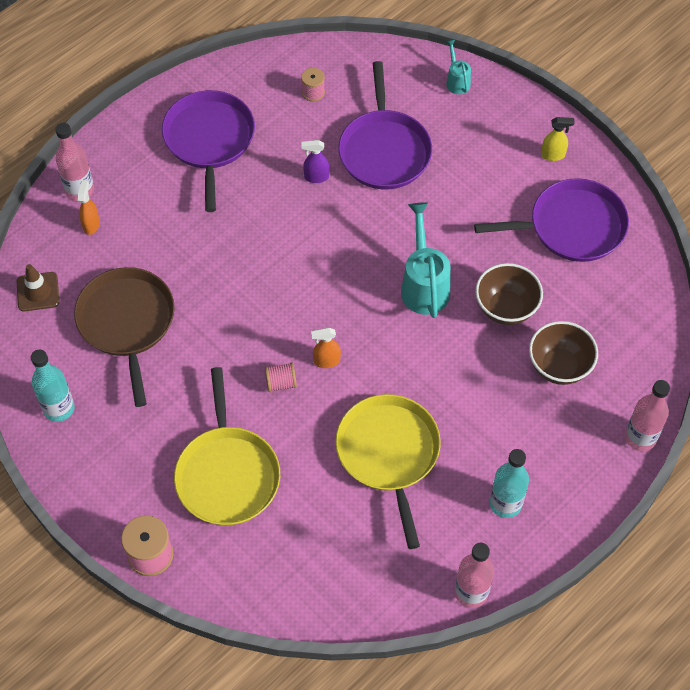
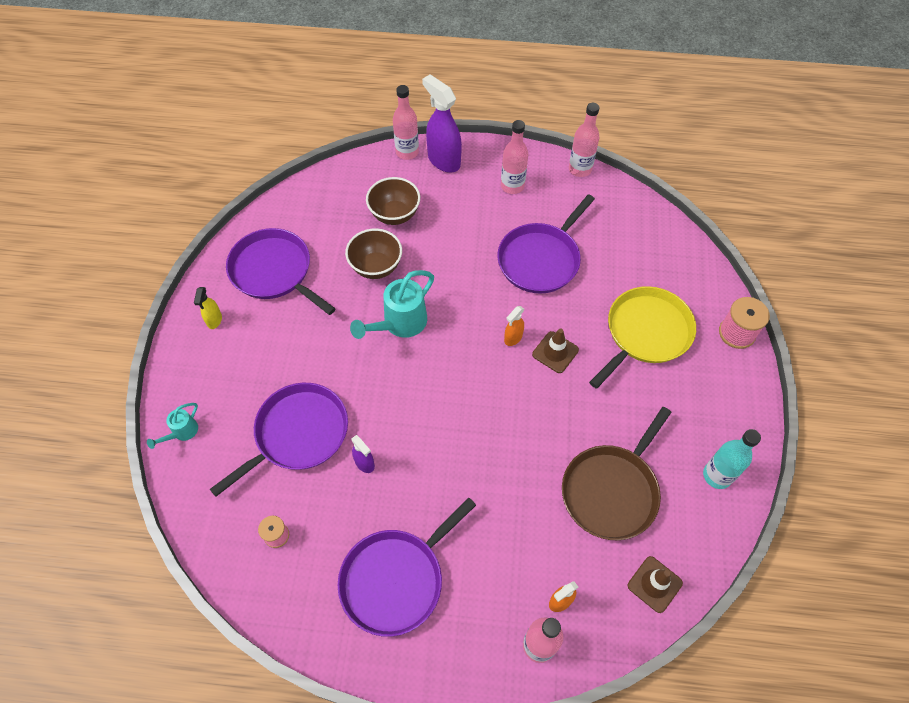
camera: 130 degrees left, 0 degrees up
(281, 383) = (555, 352): pink spool -> brown traffic cone
(326, 361) = (513, 338): orange spray bottle -> orange spray bottle turned 90 degrees clockwise
(389, 454) = (541, 259): yellow pan -> purple pan
(505, 503) = (512, 186): turquoise bottle -> pink bottle
(553, 155) = (214, 320): yellow spray bottle -> yellow spray bottle turned 135 degrees counterclockwise
(598, 464) = (443, 160): none -> purple spray bottle

